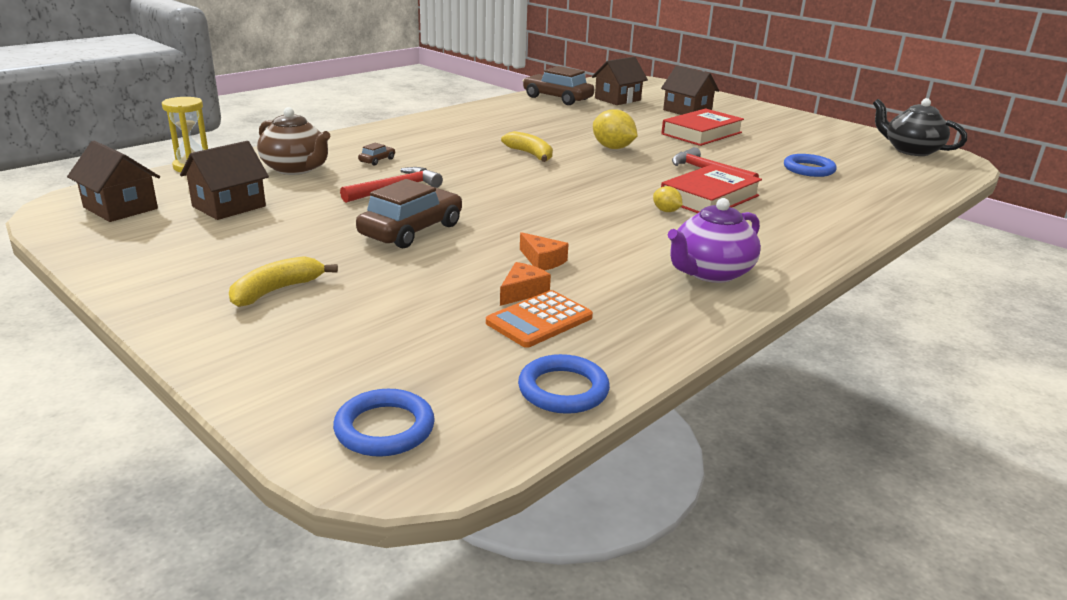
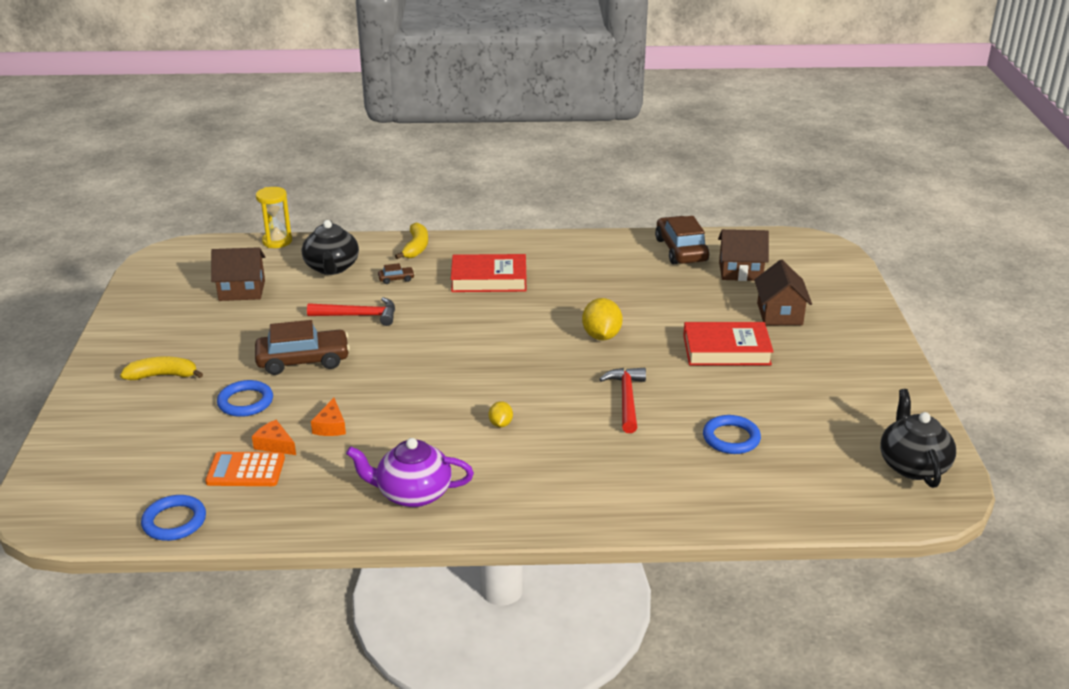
camera: 45 degrees right, 5 degrees up
(120, 208) = (189, 267): brown house -> none
(296, 169) = (332, 268): brown teapot -> black teapot
(384, 428) = (71, 493): blue ring -> blue ring (245, 402)
(522, 292) = (275, 445): orange cheese -> orange cheese turned 135 degrees counterclockwise
(530, 154) = (517, 317): yellow banana -> yellow banana (416, 247)
(709, 198) = (564, 427): red book -> red book (489, 279)

